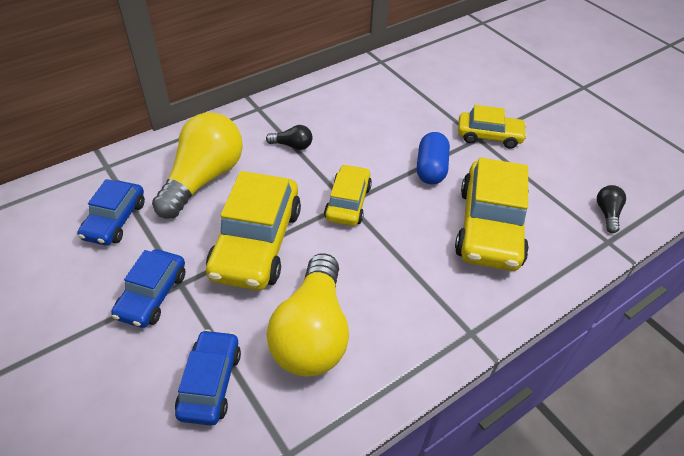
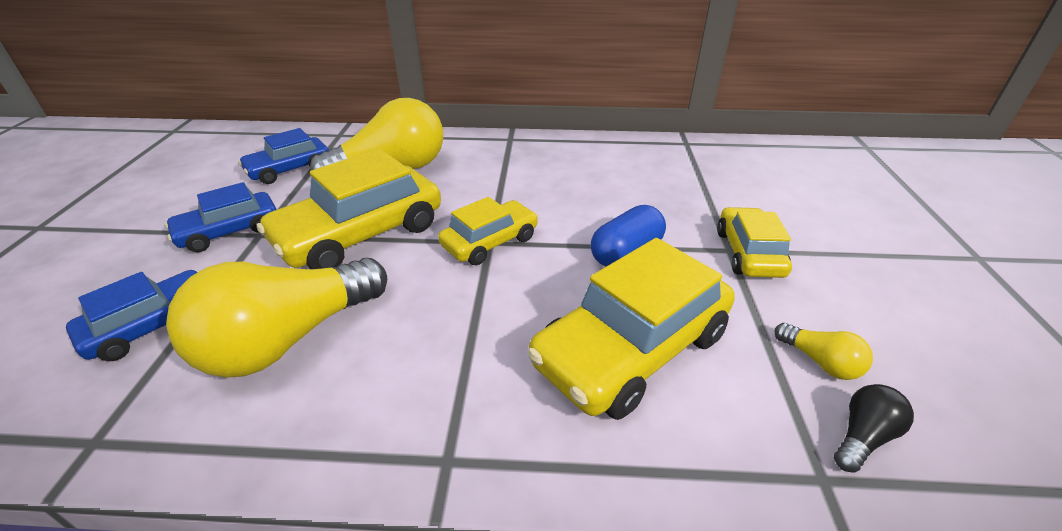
camera: 40 degrees right, 10 degrees down
(292, 145) = (501, 175): black light bulb -> none
(489, 136) = (748, 253): yellow car -> yellow car turned 135 degrees counterclockwise
(567, 186) = (820, 362): none -> yellow light bulb

